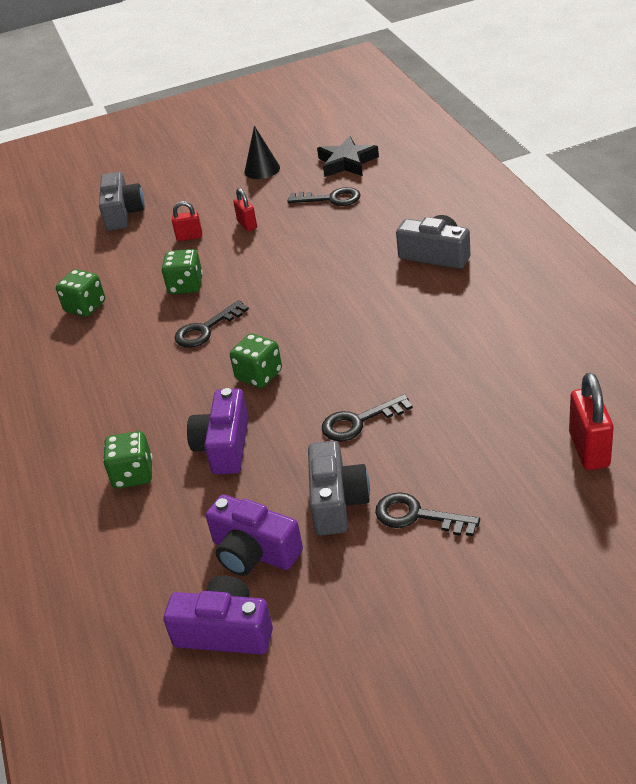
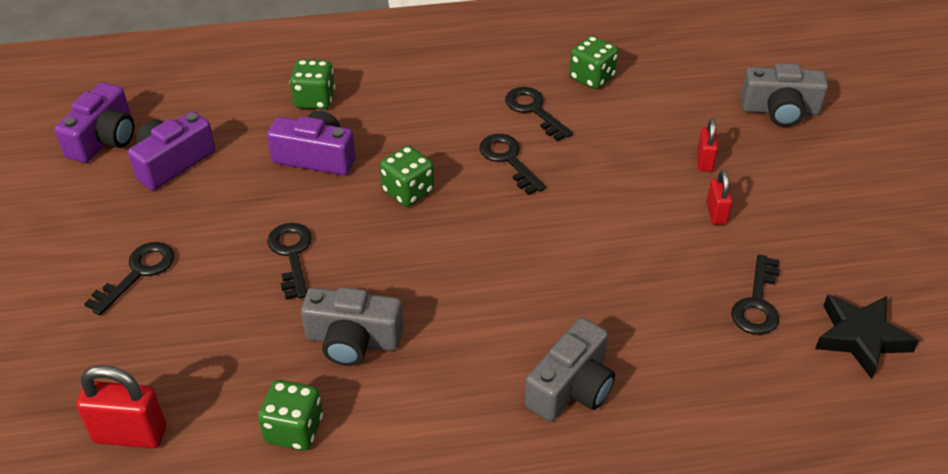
camera: 95 degrees right, 5 degrees up
(135, 329) = (534, 110): none -> black key
(185, 286) = (599, 151): green dice -> green dice (294, 430)
(247, 224) = (716, 213): red padlock -> red padlock turned 75 degrees counterclockwise
(262, 169) = (862, 243): black cone -> none
(337, 502) = (194, 222): grey camera -> grey camera (353, 340)

